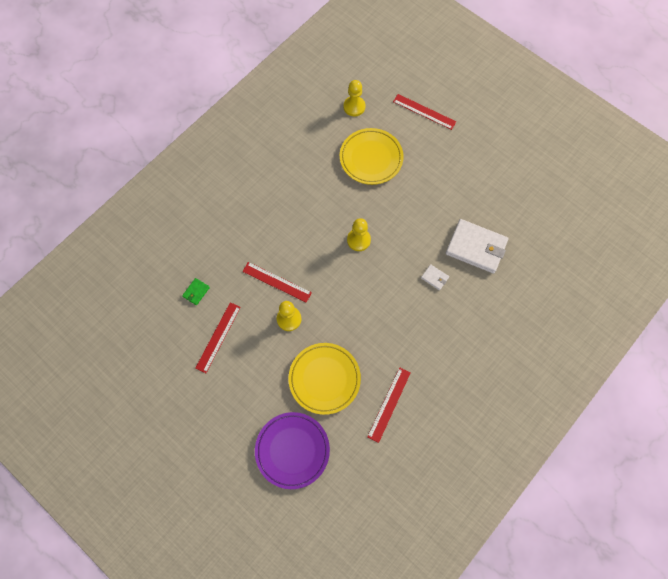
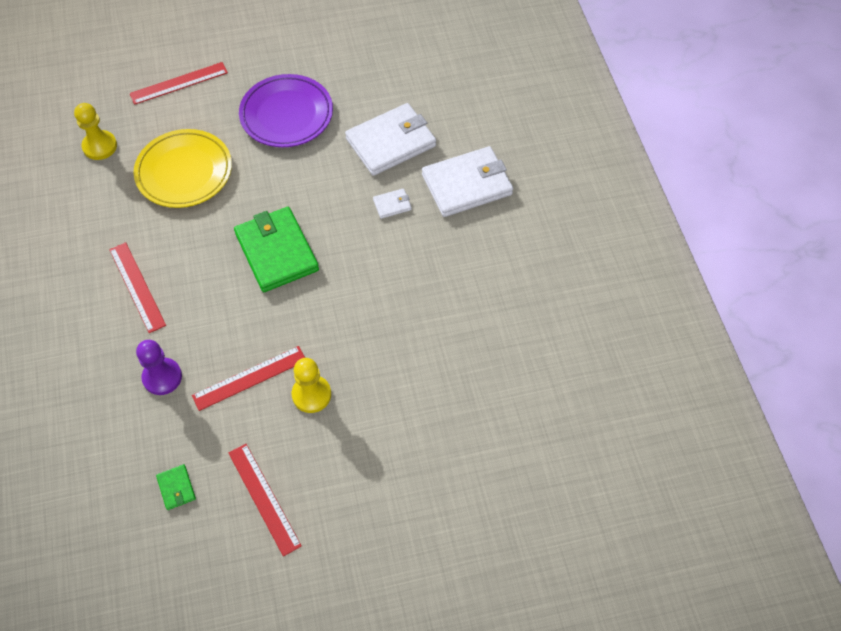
camera: 55 degrees left, 10 degrees down
(248, 240) = (162, 377): none -> purple pawn
(292, 450) = (486, 499): purple plate -> purple plate (286, 115)
(324, 379) = (422, 402): yellow plate -> none
(358, 240) = (276, 251): yellow pawn -> green wallet
(389, 404) = (508, 350): red ruler -> red ruler (137, 287)
(481, 309) = (467, 184): none -> white wallet

